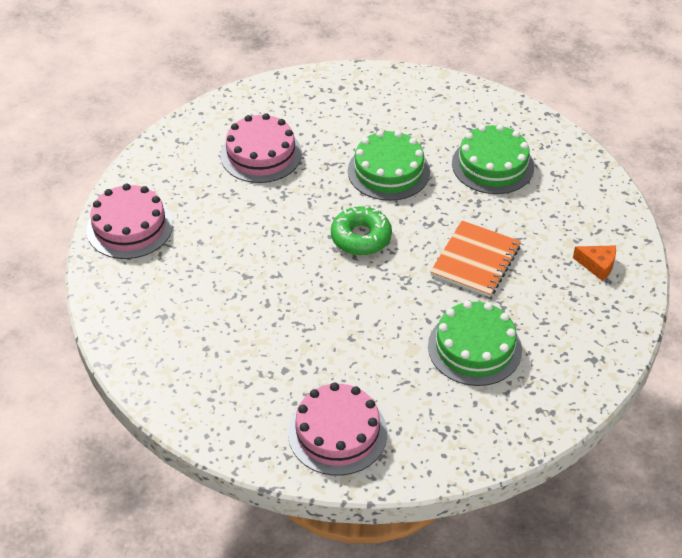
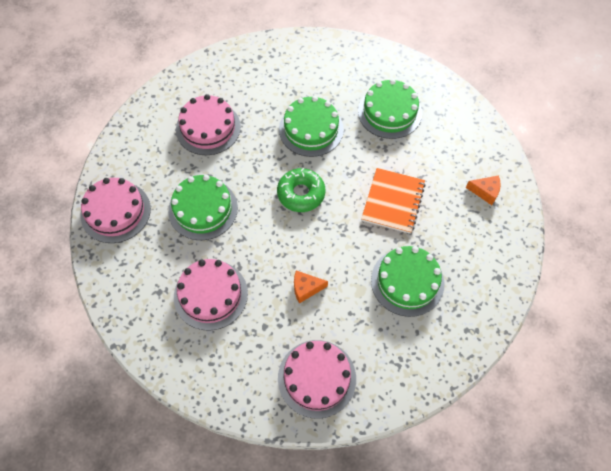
camera: 10 degrees left, 15 degrees up
(226, 328) = (210, 295): none -> pink cake
(236, 238) = (203, 209): none -> green cake
(345, 337) = (306, 288): none -> orange cheese

